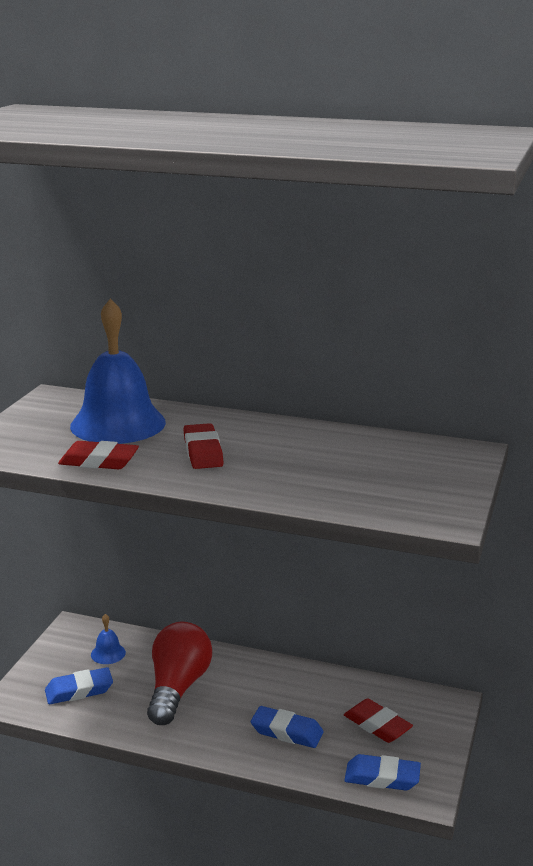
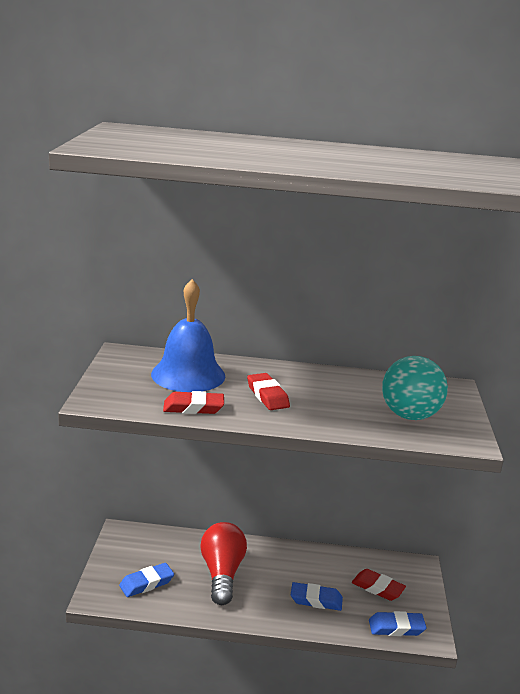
camera: 15 degrees left, 0 degrees up
(108, 653) = (157, 551): blue bell -> none
(380, 484) = (409, 416): none -> turquoise ball

